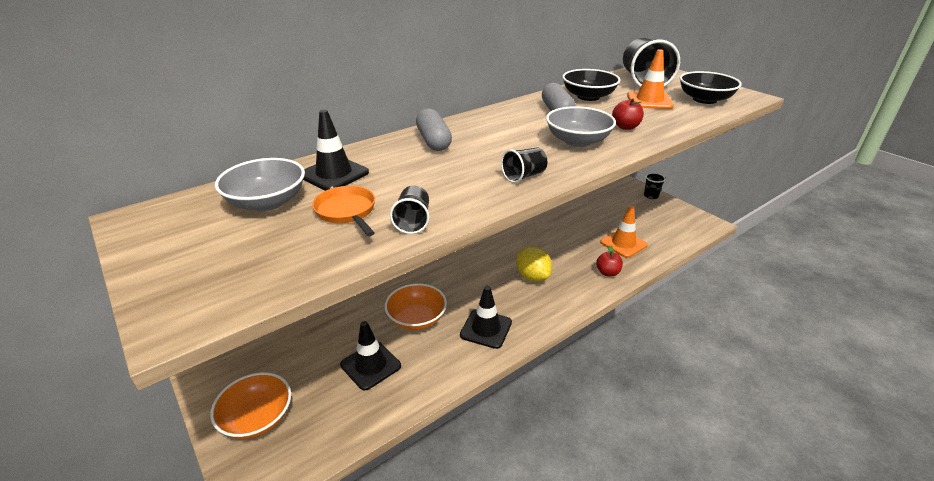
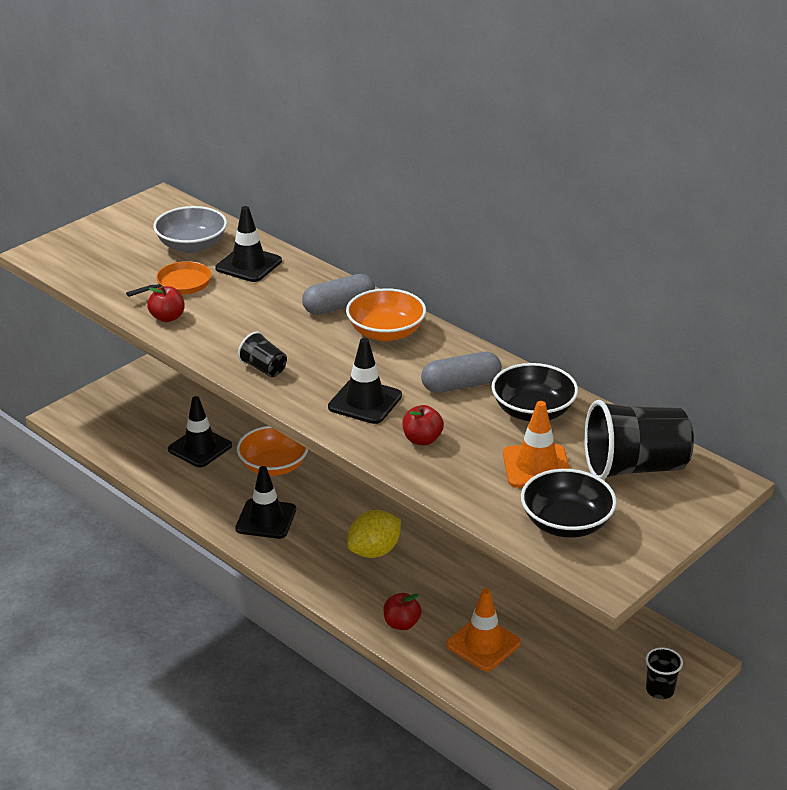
camera: 80 degrees right, 0 degrees up
(257, 418) = (131, 399): orange bowl -> orange bowl (386, 332)
(413, 222) = (167, 317): black cup -> red apple
(577, 141) = (365, 402): grey bowl -> black traffic cone

